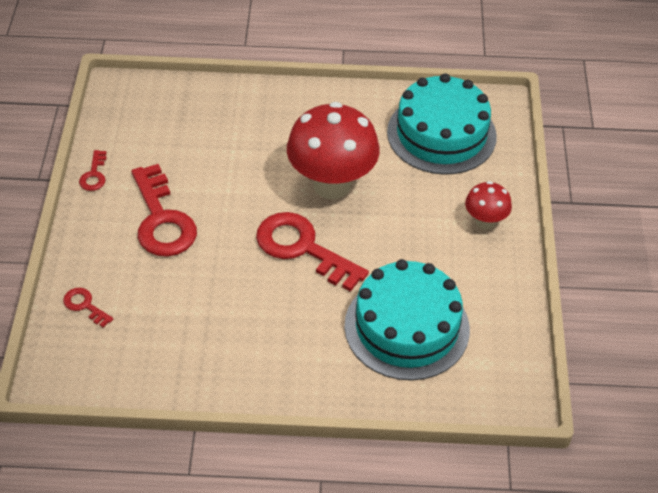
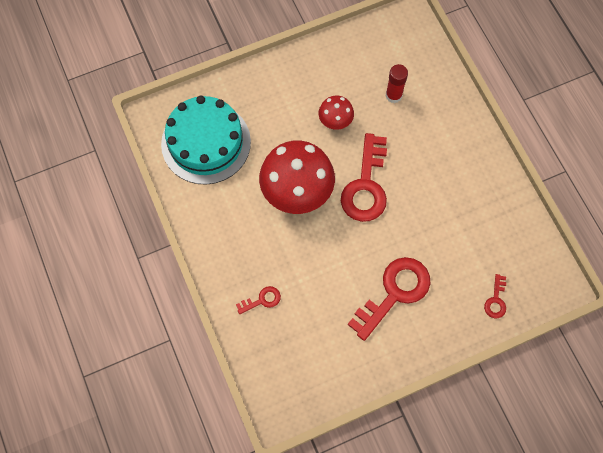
camera: 115 degrees left, 20 degrees up
(94, 175) = (380, 369): red key -> red key (262, 300)
(407, 327) = (393, 95): turquoise cake -> red glue stick
(485, 222) = (278, 84): red mushroom -> red mushroom (335, 122)

